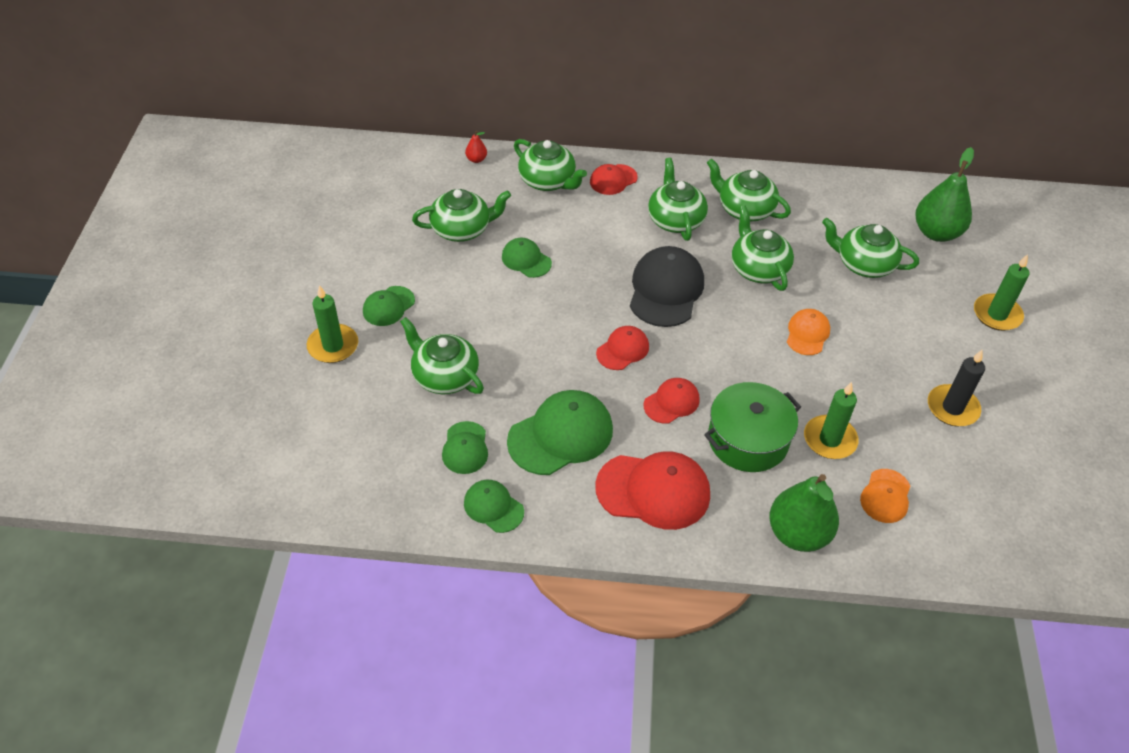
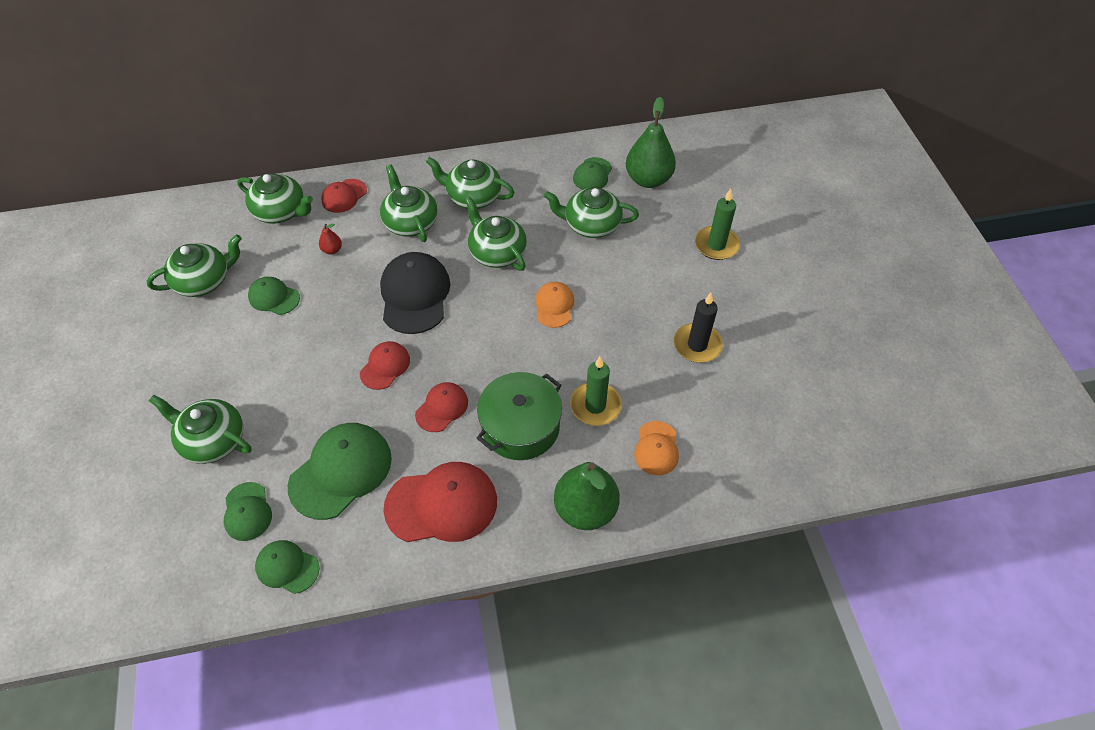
camera: 15 degrees left, 5 degrees up
(333, 346) = (91, 438): green candle -> none
(388, 306) = (142, 381): green cap -> green cap (592, 175)
(476, 159) = (206, 205): red pear -> red pear (332, 250)

